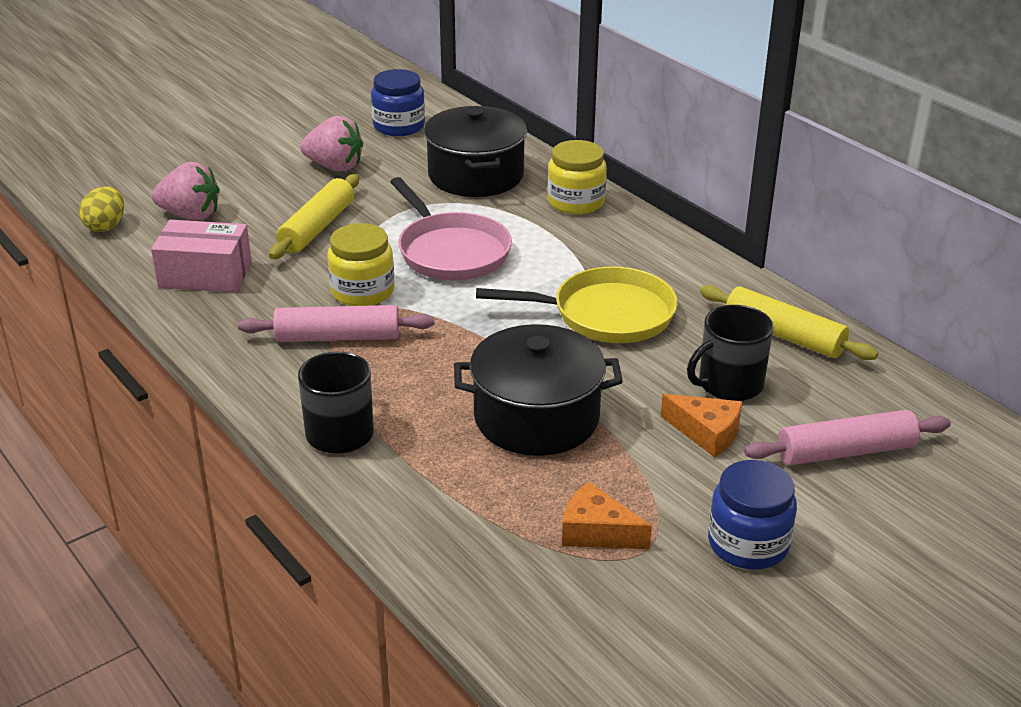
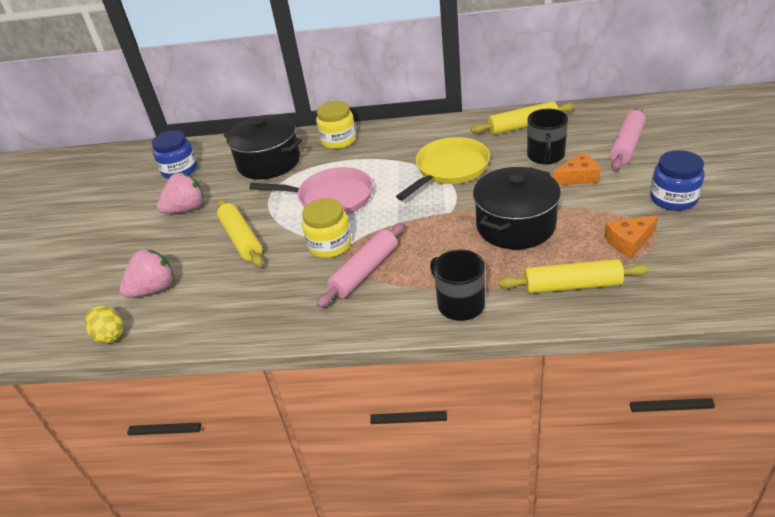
camera: 45 degrees left, 5 degrees up
(205, 275) = (231, 306): pink box -> none
(454, 511) = (572, 285): none -> yellow rolling pin

